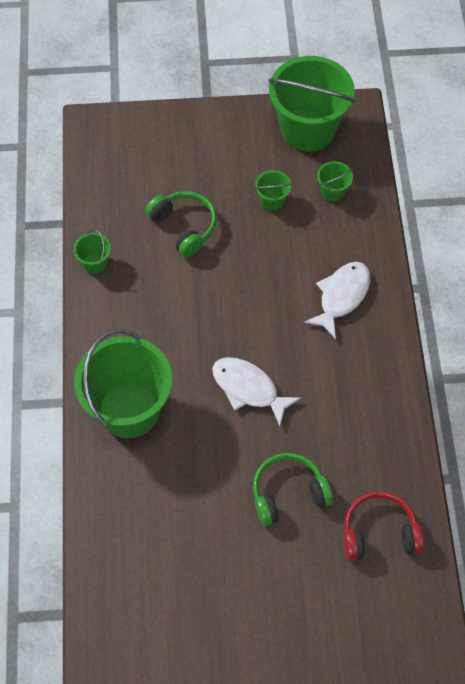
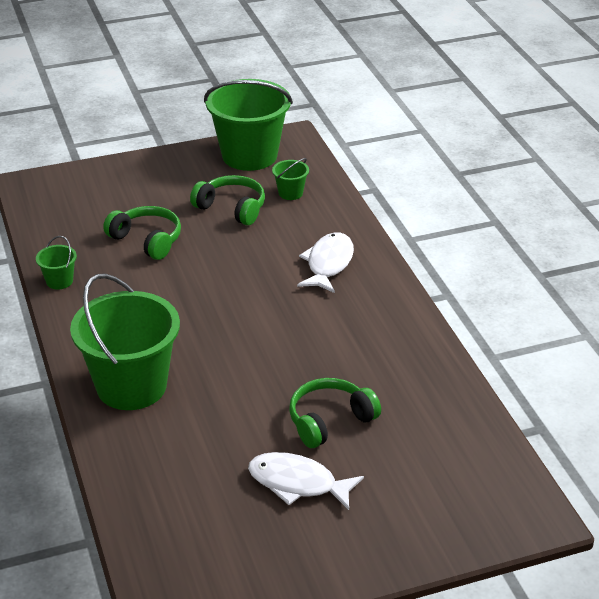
camera: 15 degrees left, 25 degrees down
(248, 389) = (257, 347): white fish -> white fish (298, 483)
(272, 200) = (232, 208): green bucket -> green headphones
(379, 532) = (439, 433): red headphones -> none

